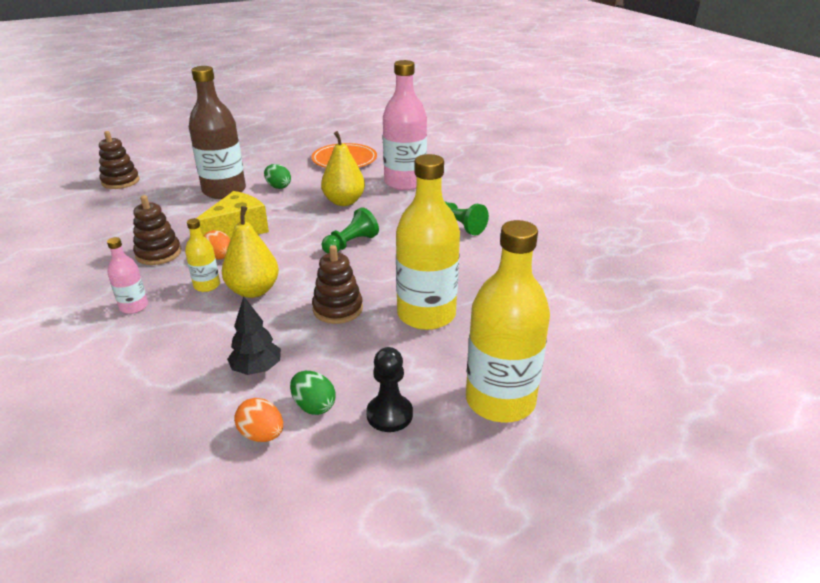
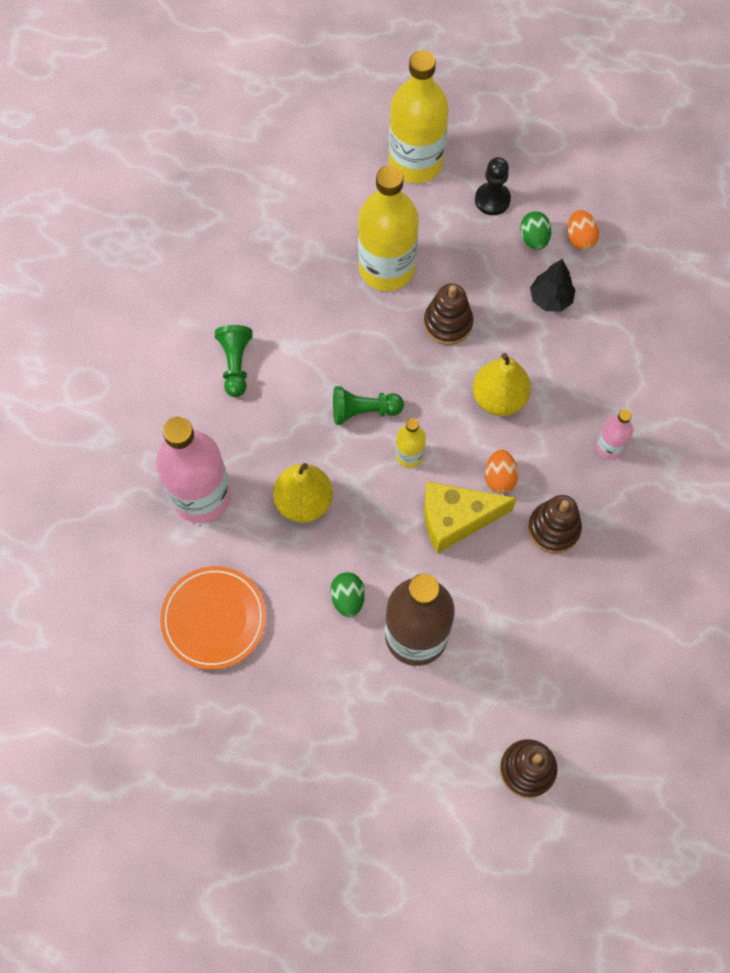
camera: 140 degrees left, 35 degrees up
(207, 285) = (534, 435): yellow bottle -> yellow bottle (409, 455)

